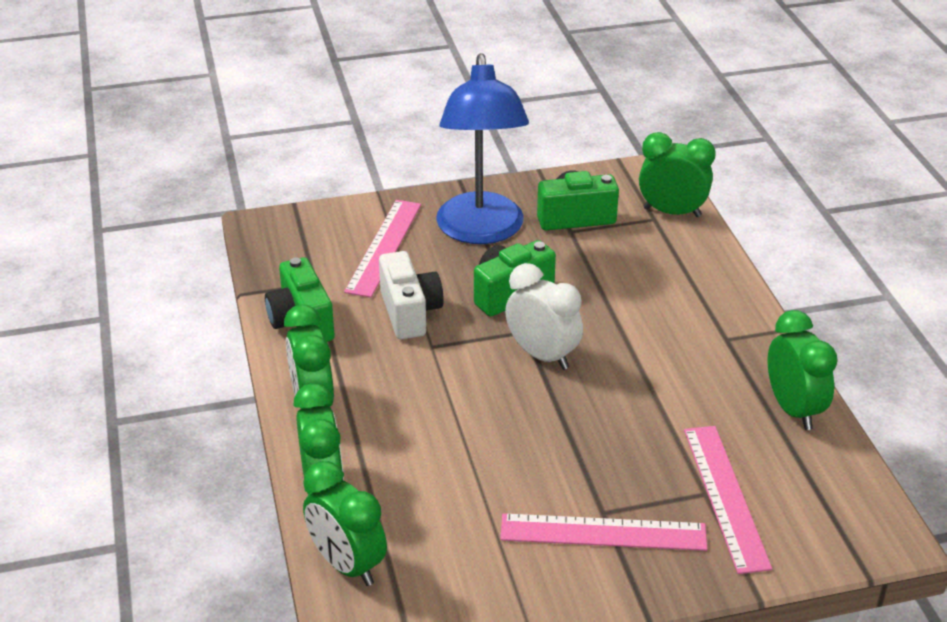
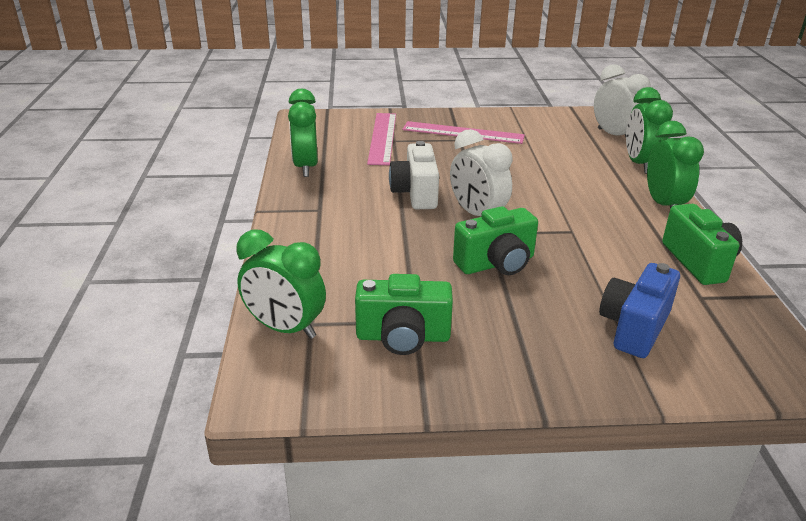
camera: 170 degrees left, 5 degrees down
(347, 564) = (614, 136): green clock -> white clock
(384, 247) = (634, 327): pink ruler -> blue camera
(410, 312) = (595, 258): white camera -> white camera (415, 193)
(481, 231) = (519, 333): blue lamp -> none

